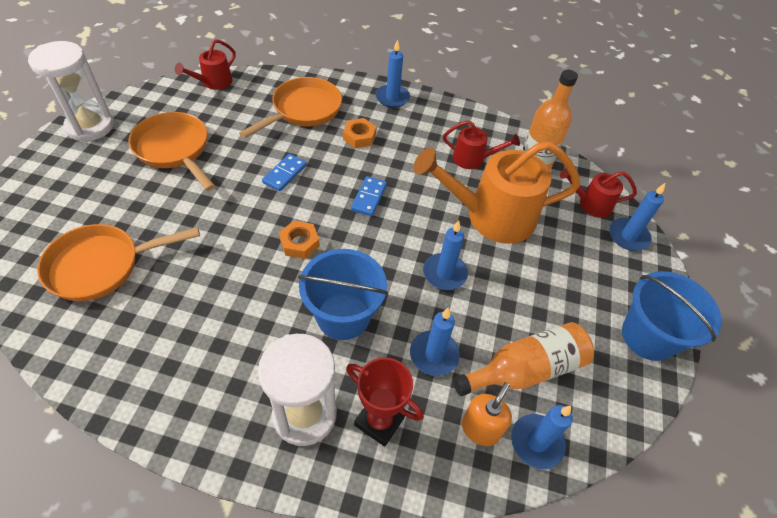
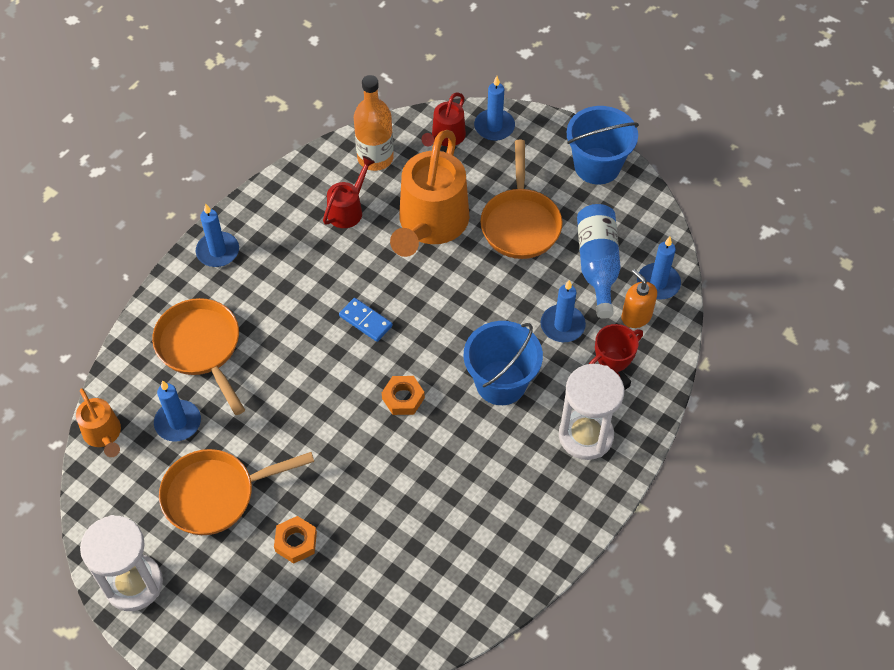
camera: 65 degrees left, 5 degrees up
(101, 266) = (367, 582): orange pan -> orange pan (520, 223)
(213, 82) = (104, 435): red watering can -> orange watering can
(285, 174) = (300, 390): blue domino -> none
(359, 137) = (270, 303): orange nut -> orange nut (296, 542)
(444, 273) = (483, 288): blue candle -> blue candle (178, 422)
(525, 370) = (597, 265): orange bottle -> blue bottle

